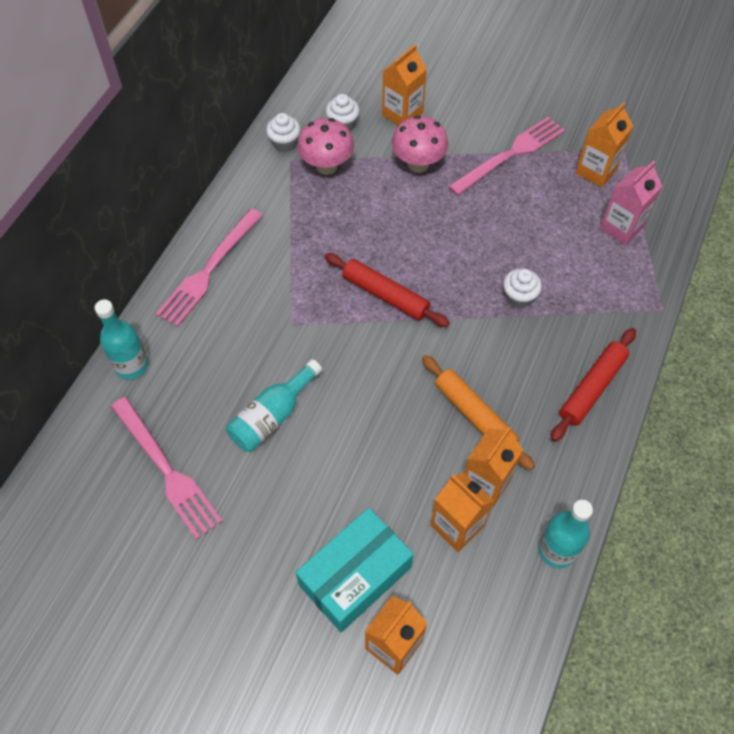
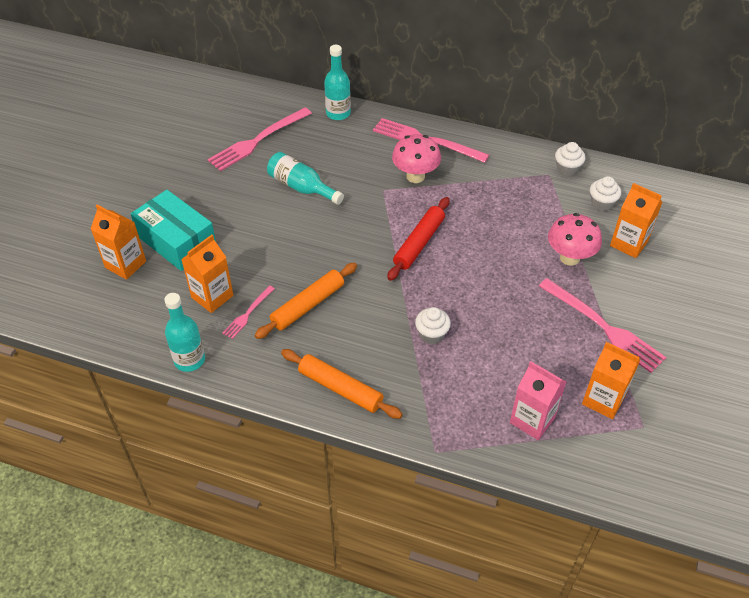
camera: 85 degrees right, 10 degrees down
(326, 166) = (549, 197): pink mushroom -> pink mushroom (415, 176)
(486, 483) = (248, 314): orange carton -> pink fork
(592, 388) = (340, 388): red rolling pin -> orange rolling pin

